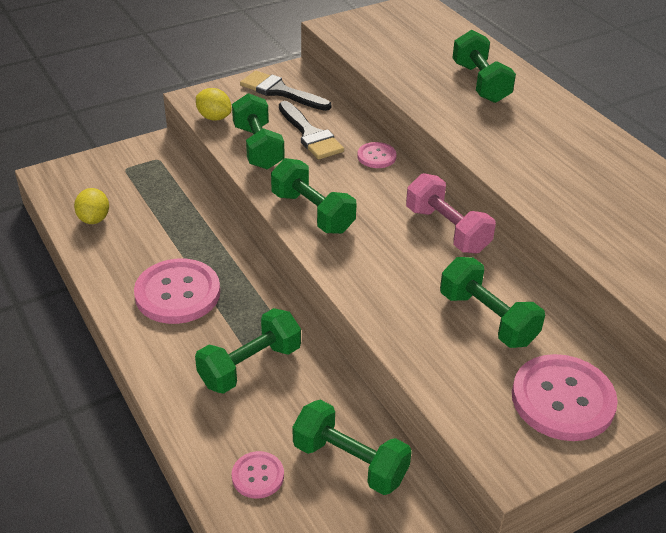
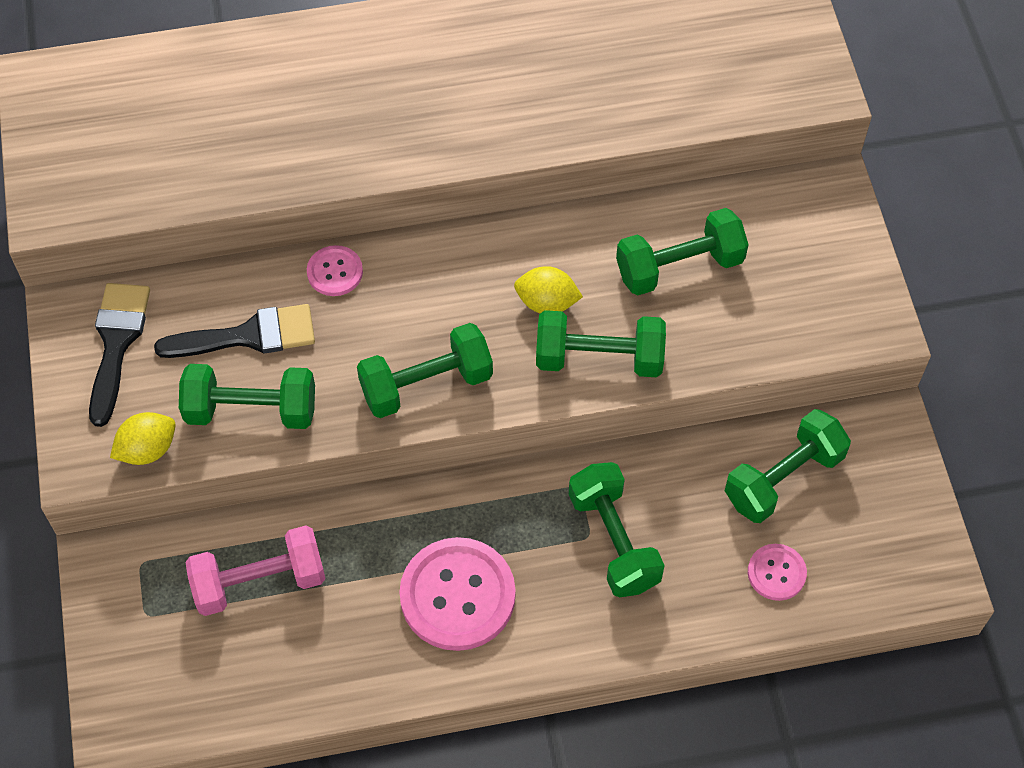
camera: 70 degrees left, 20 degrees up
(94, 219) = (256, 677): yellow lemon -> yellow lemon (547, 302)
(280, 91) = (116, 343): black brush -> black brush turned 135 degrees clockwise
(447, 230) = (516, 248): pink dumbbell -> pink dumbbell (259, 581)
(480, 83) = (292, 90): green dumbbell -> green dumbbell (599, 358)
(562, 399) = (813, 247): pink button -> none

